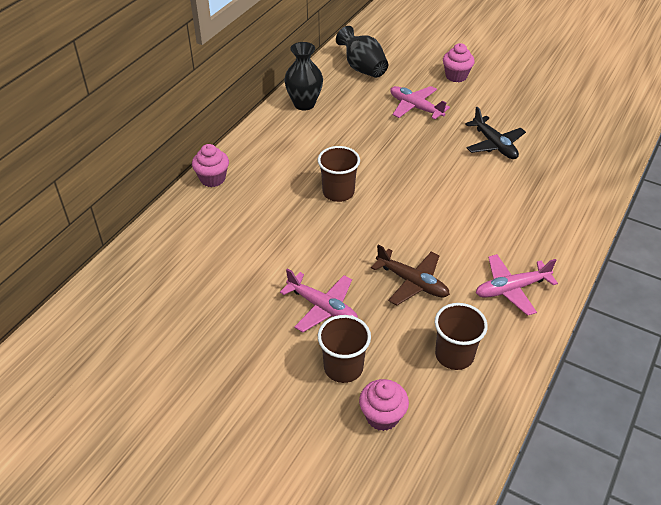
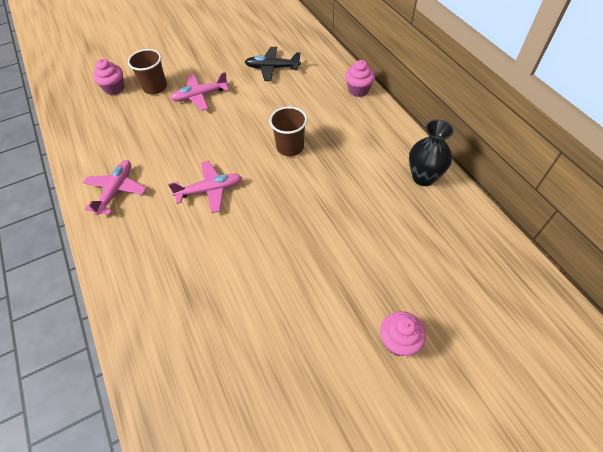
camera: 125 degrees right, 10 degrees up
(362, 68) = (464, 254): black vase -> none
(412, 282) = (175, 143): brown plane -> none
(415, 107) = (363, 261): pink plane -> pink plane (210, 190)
(454, 355) = (110, 133): brown cup -> none
(494, 145) = (258, 292): black plane -> black plane (272, 68)

